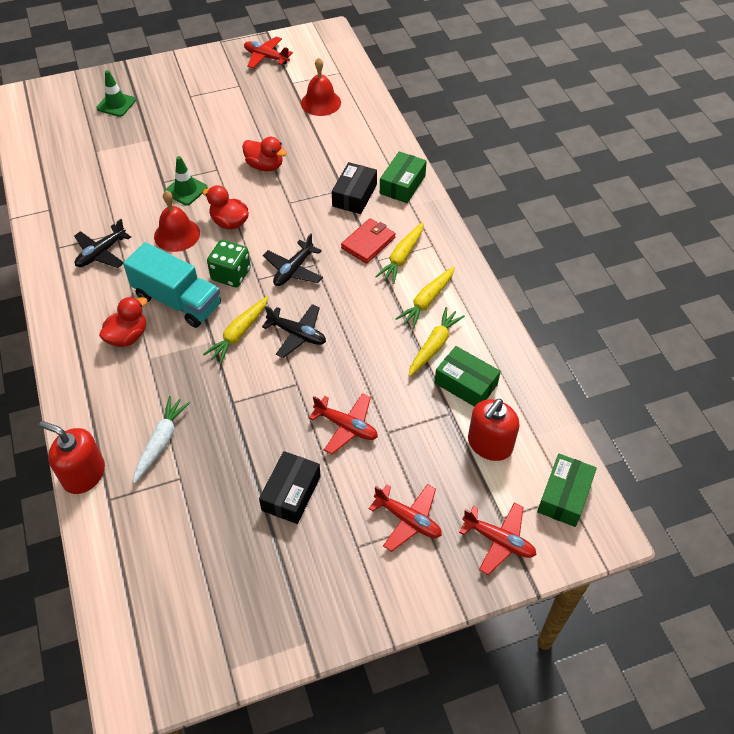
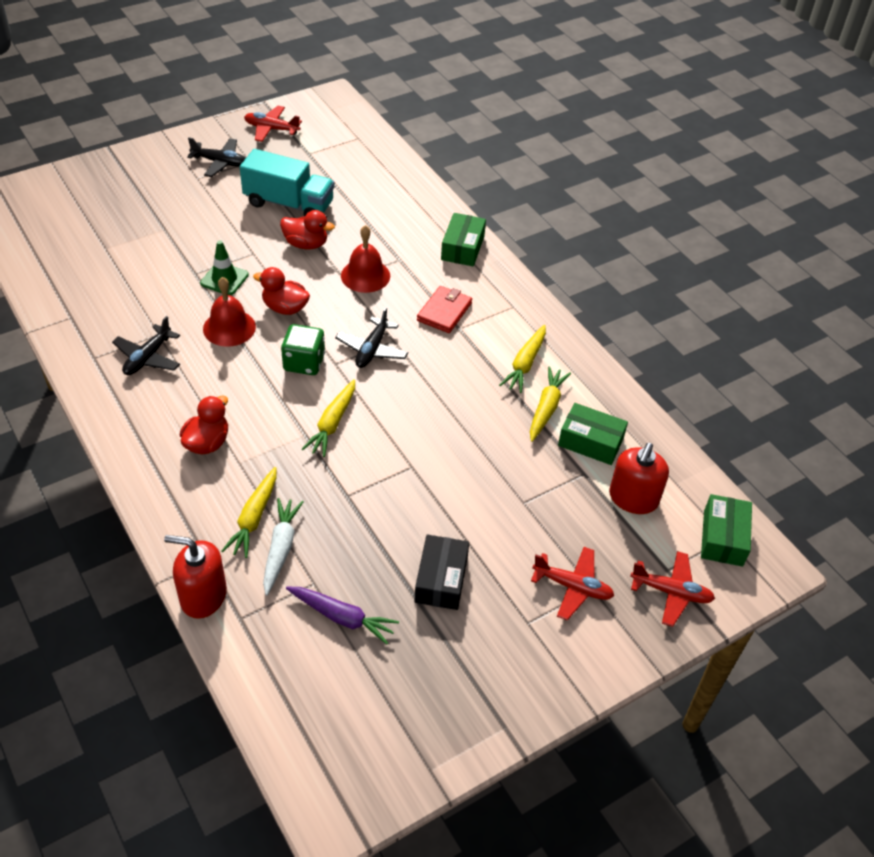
camera: 15 degrees left, 5 degrees down
(116, 104) = (113, 195): green traffic cone -> none
(178, 301) = (252, 398): turquoise truck -> turquoise truck (289, 204)
(194, 513) = (342, 617): none -> purple carrot
(297, 334) = (397, 416): black plane -> black plane (220, 162)
(321, 102) = (347, 171): red bell -> red bell (365, 275)
(346, 426) = (479, 503): red plane -> none
(354, 195) = (414, 265): black box -> none
(402, 257) = (485, 323): yellow carrot -> yellow carrot (254, 518)

